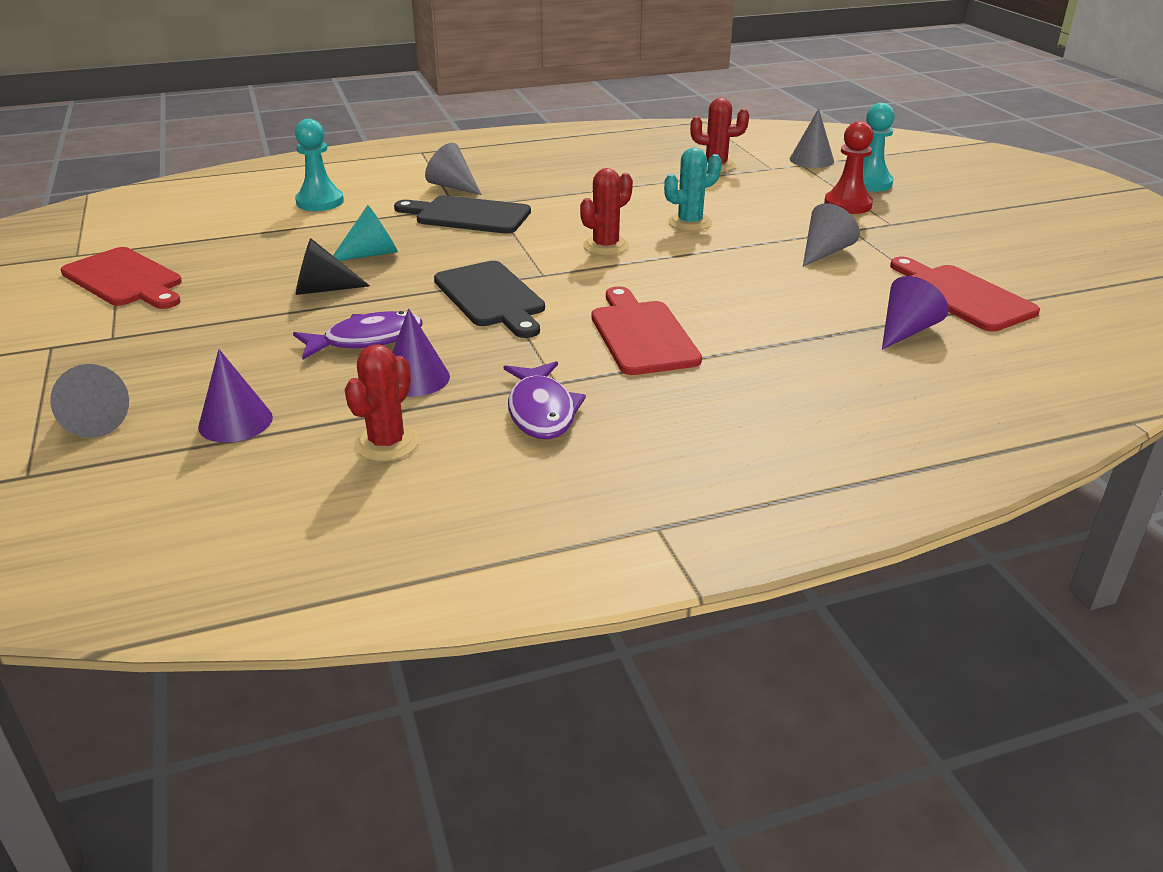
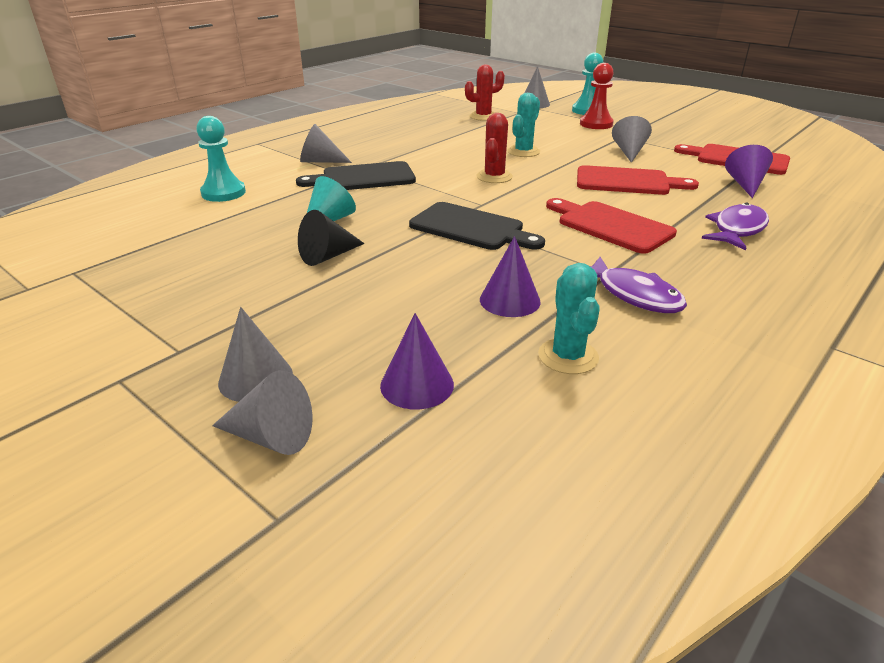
camera: 30 degrees left, 0 degrees up
(125, 279) = (117, 296): red cutting board -> red cutting board (627, 181)
(134, 376) = (255, 378): none -> grey cone
(366, 340) = (425, 284): purple fish -> purple fish (737, 230)
(387, 443) = (568, 356): red cactus -> turquoise cactus

